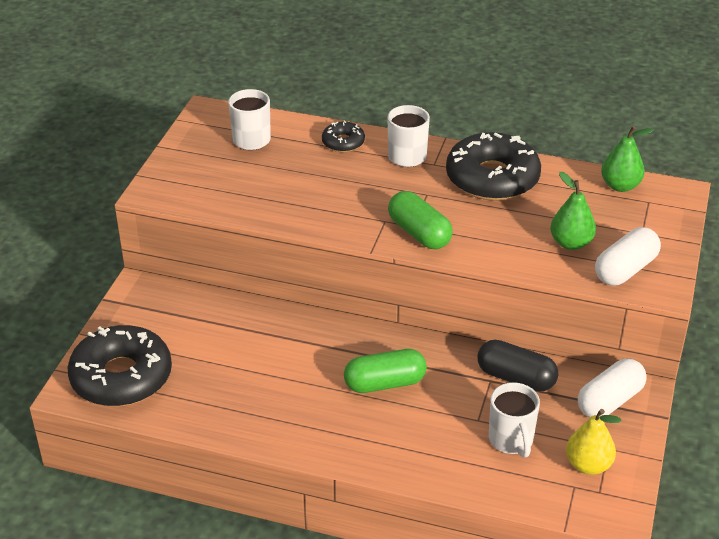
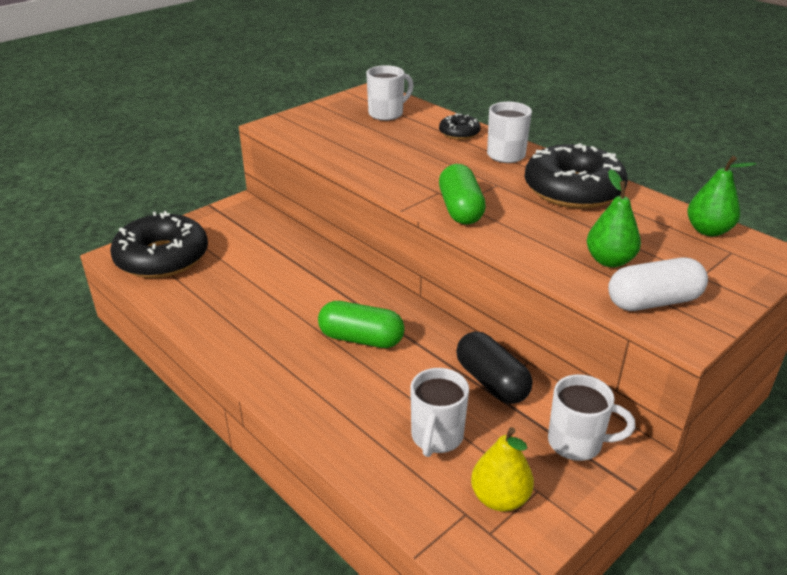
camera: 30 degrees right, 5 degrees down
(610, 401) = (577, 443): white capsule -> white mug

